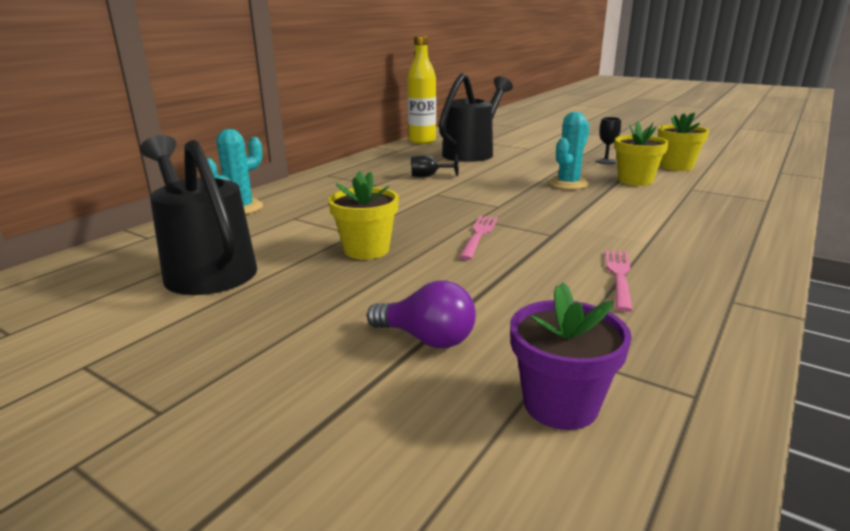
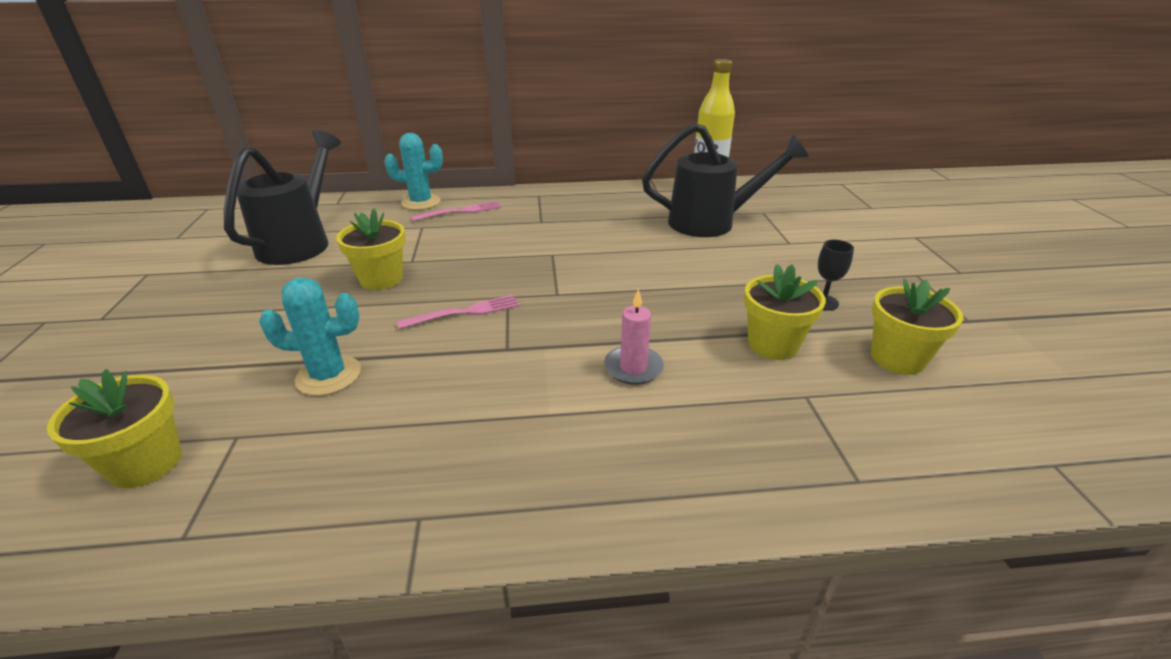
camera: 50 degrees right, 10 degrees up
(427, 339) = (231, 366): purple light bulb -> none
(429, 176) = (599, 232): black goblet -> none
(560, 405) = (146, 463): purple flower pot -> yellow flower pot
(568, 184) = (688, 306): turquoise cactus -> turquoise cactus (328, 376)
(619, 276) = (427, 421): pink fork -> pink fork (461, 211)
(620, 211) = (633, 367): none -> pink candle

